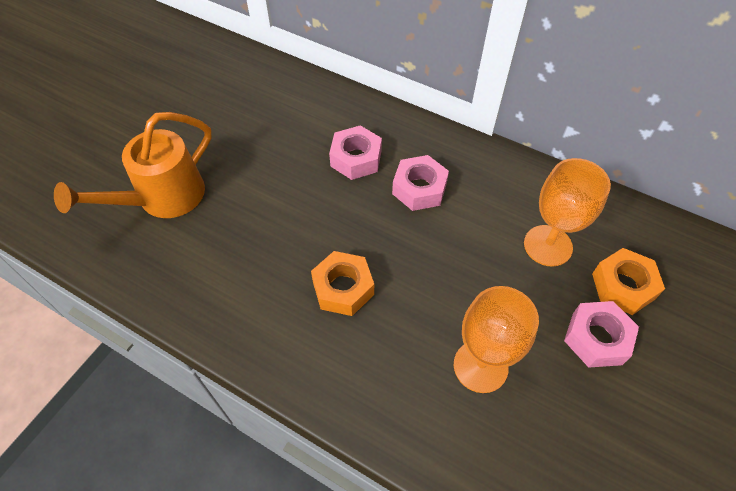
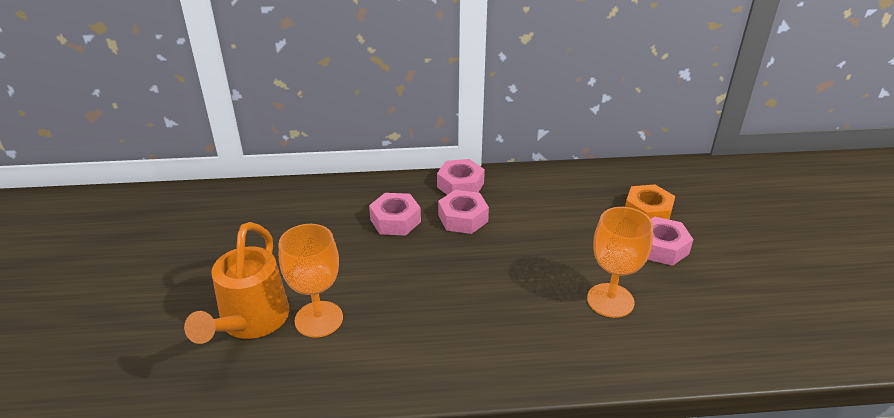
camera: 35 degrees left, 20 degrees down
(343, 288) = (470, 305): orange nut -> none
(450, 149) = (460, 185): none -> pink nut
(548, 245) = (582, 211): orange goblet -> orange goblet (319, 319)

